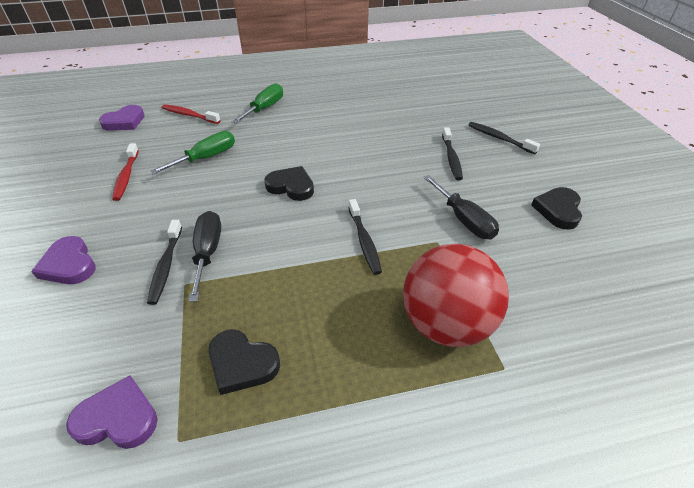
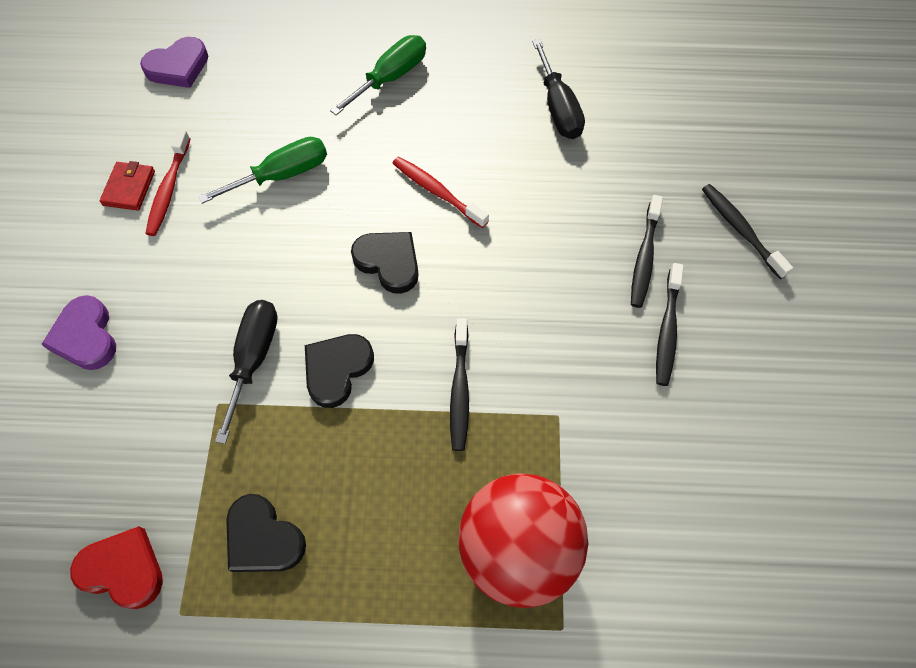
camera: 15 degrees right, 20 degrees up
(96, 180) = (129, 188): none -> red wallet
(118, 418) = (123, 570): purple heart -> red heart
(166, 266) = (199, 368): black toothbrush -> black toothbrush (667, 330)
(189, 115) = (273, 71): red toothbrush -> red toothbrush (437, 191)
(464, 220) = (611, 385): black screwdriver -> black screwdriver (558, 108)
(558, 210) = (758, 401): black heart -> black heart (337, 370)

